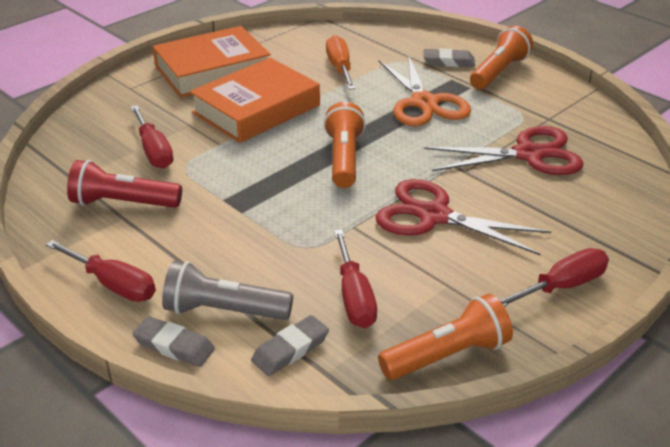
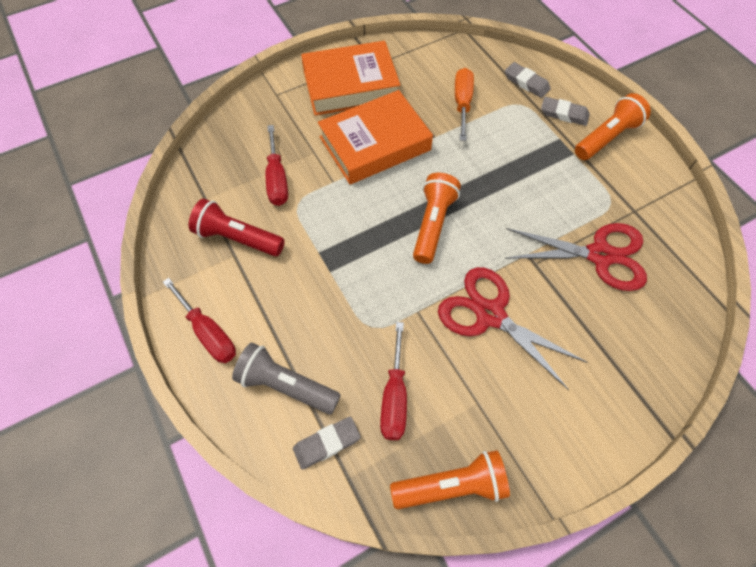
camera: 15 degrees right, 25 degrees up
(174, 346) = (238, 414): grey eraser -> grey eraser (526, 83)
(424, 103) = (524, 166): orange scissors -> none
(562, 286) = (576, 430): red screwdriver -> none

